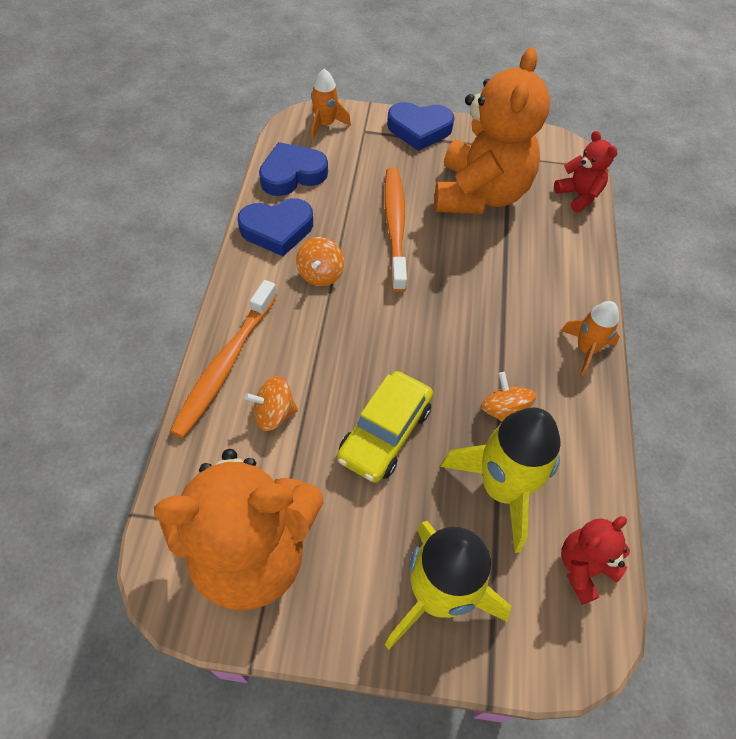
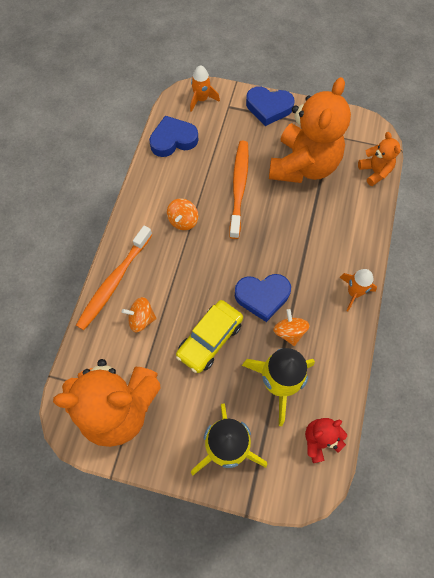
camera: 10 degrees right, 10 degrees up
(277, 230) = (158, 184): blue heart -> blue heart (262, 297)
(578, 195) = (375, 172): red teddy bear -> orange teddy bear

